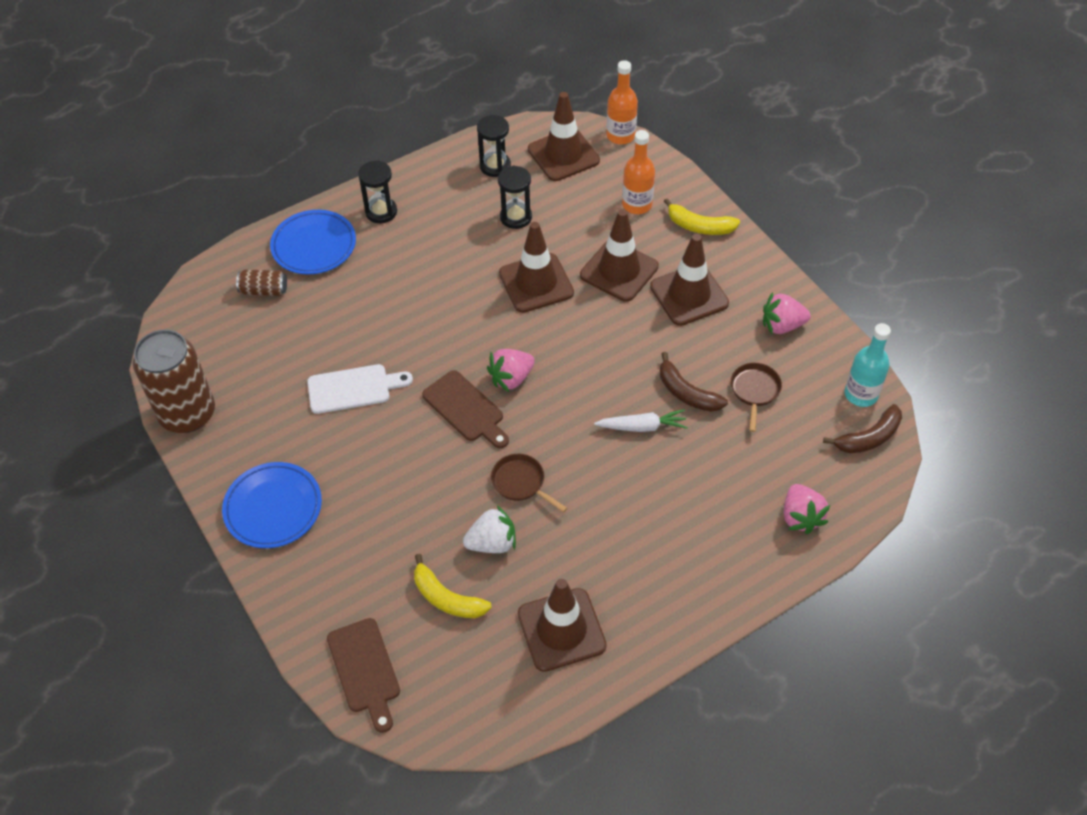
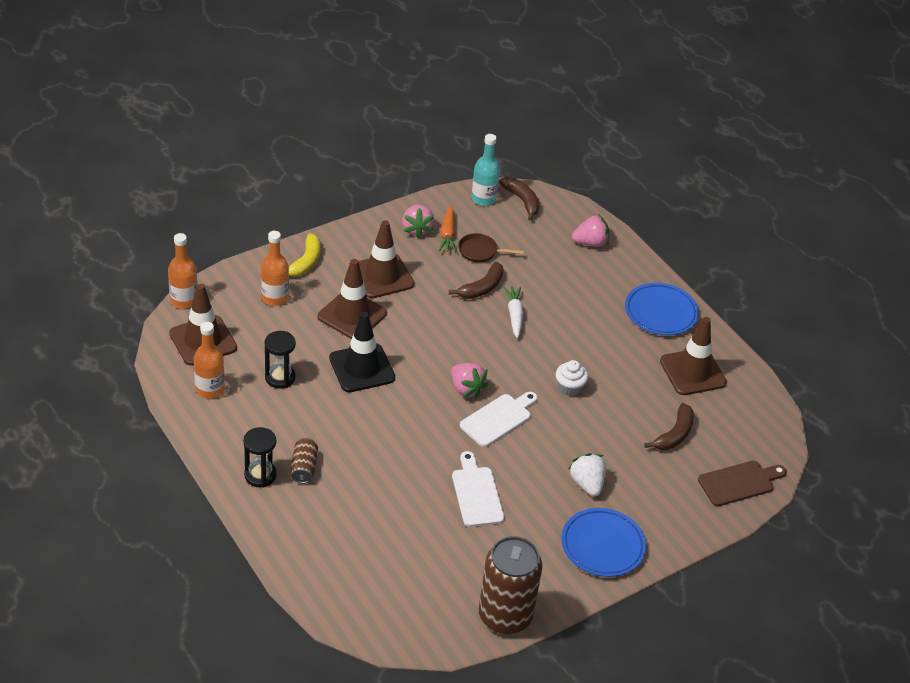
camera: 95 degrees left, 10 degrees down
(264, 290) = (356, 565): brown can -> brown can (304, 468)
(314, 246) = (300, 527): blue plate -> blue plate (660, 312)
(446, 598) = (674, 434): yellow banana -> brown banana
(465, 409) = (498, 419): brown cutting board -> white cutting board
(492, 543) = (624, 407): white strawberry -> white strawberry (587, 484)
(495, 166) = (210, 389): black hourglass -> orange bottle
(521, 483) = (569, 388): brown pan -> white cupcake
(536, 283) = (362, 368): brown traffic cone -> black traffic cone
(780, 357) = (447, 234): none -> orange carrot

